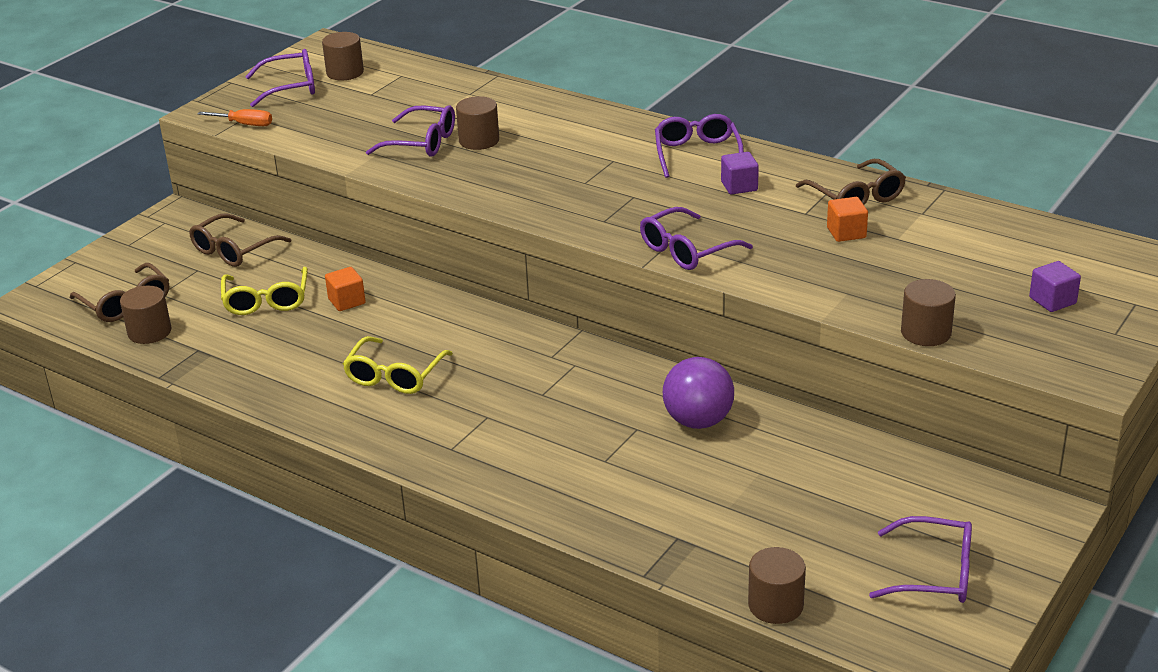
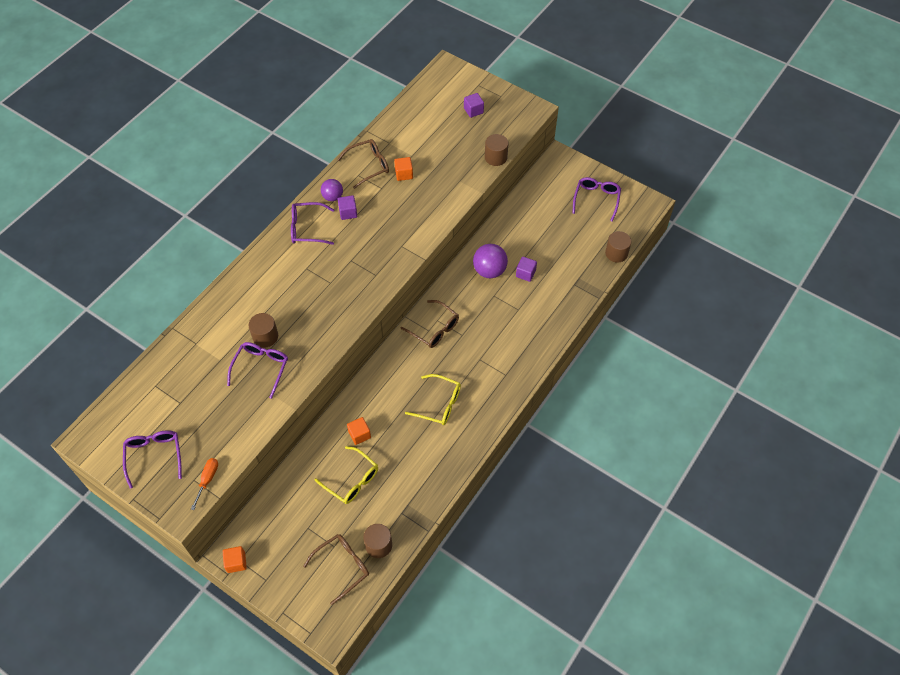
camera: 90 degrees left, 25 degrees up
(162, 220) = (236, 562): none -> orange cube
(233, 250) = (287, 508): brown glasses -> brown glasses (434, 329)
(266, 300) = (352, 480): yellow glasses -> yellow glasses turned 45 degrees clockwise
(345, 72) = (139, 422): brown cylinder -> none
(686, 250) = (412, 240): purple glasses -> none
(697, 468) = (525, 273): none -> purple cube
(772, 170) = (333, 197): none -> purple ball

